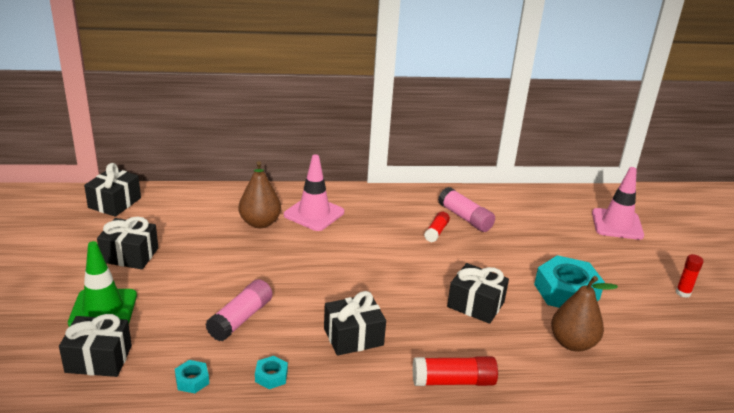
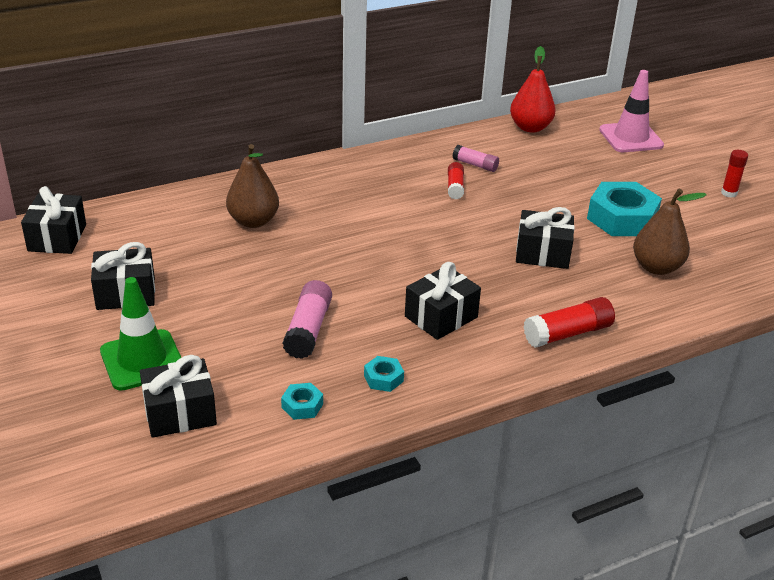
camera: 20 degrees left, 5 degrees up
(314, 214) = (308, 197): pink traffic cone -> none
(465, 218) = (475, 165): pink glue stick -> pink glue stick, size x0.63
(531, 197) = (530, 127): none -> red pear

